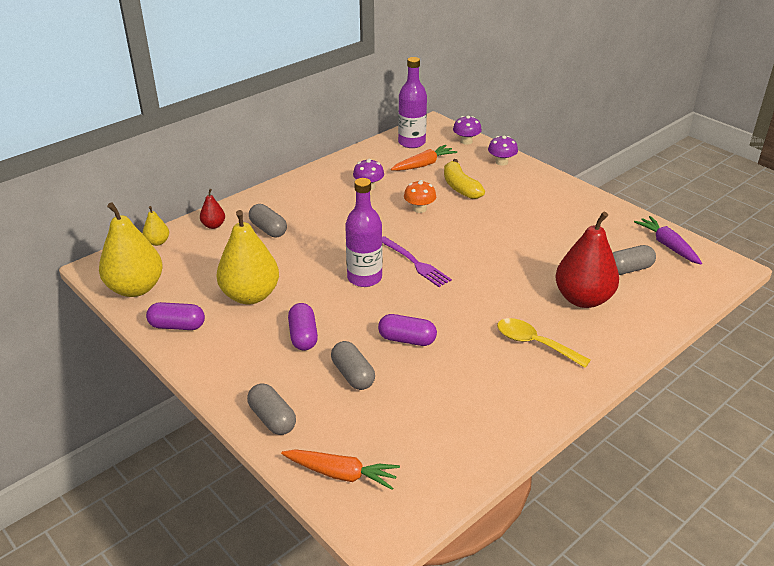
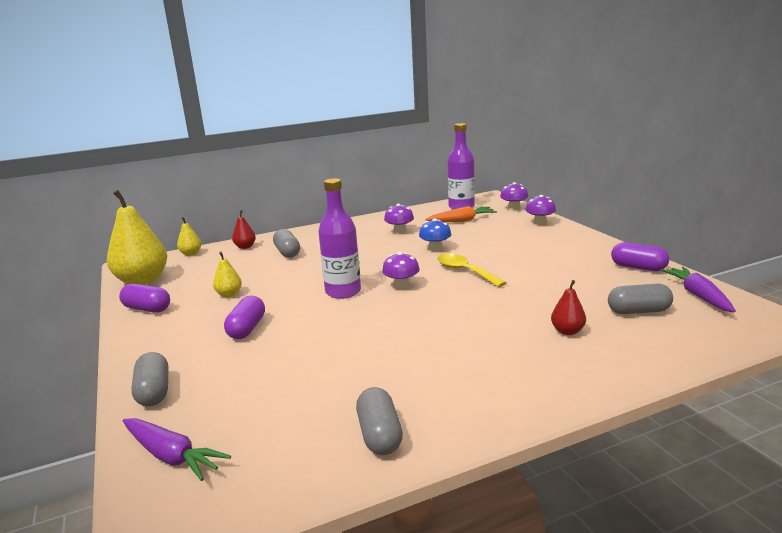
camera: 20 degrees right, 15 degrees down
(250, 295) = (229, 294): yellow pear -> yellow pear, size x0.46
(341, 474) = (171, 456): orange carrot -> purple carrot
(353, 375) = (265, 366): grey capsule -> grey capsule (380, 435)
(407, 339) = (345, 343): purple capsule -> purple capsule (638, 267)
(415, 263) = (401, 286): purple fork -> purple mushroom
(419, 209) = (435, 248): orange mushroom -> blue mushroom
(460, 187) = (486, 237): yellow banana -> none
(534, 343) = (484, 364): yellow spoon -> yellow spoon (465, 272)
(583, 299) = (567, 331): red pear -> red pear, size x0.46

